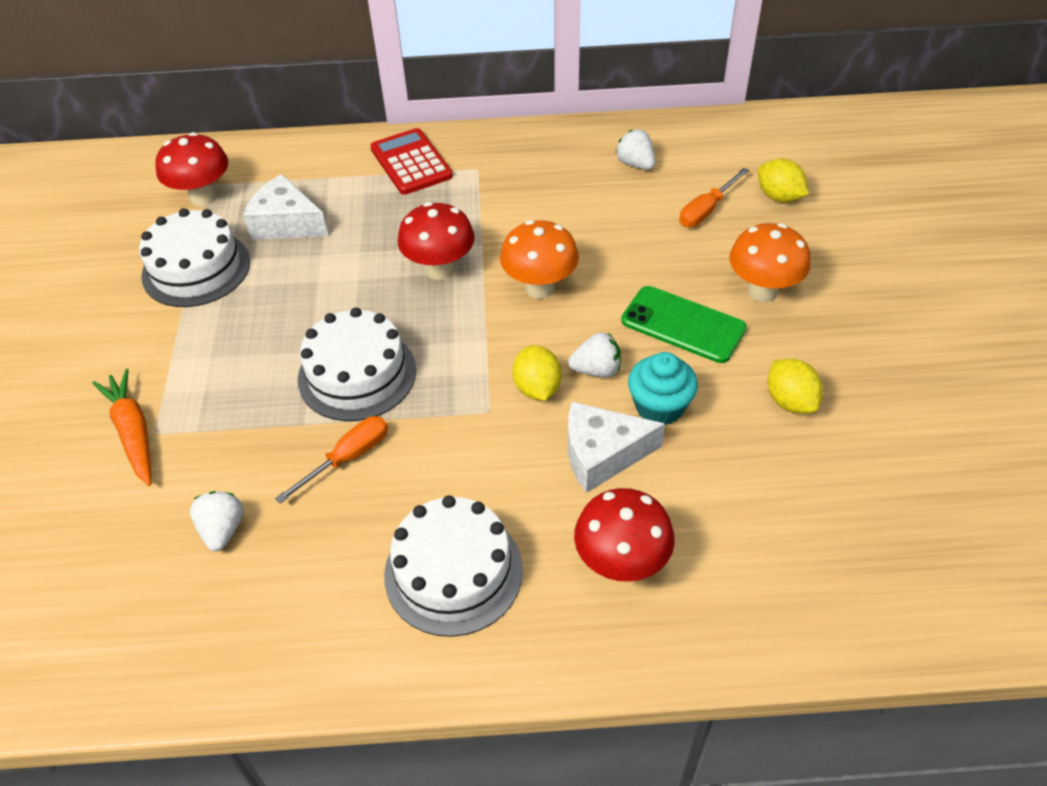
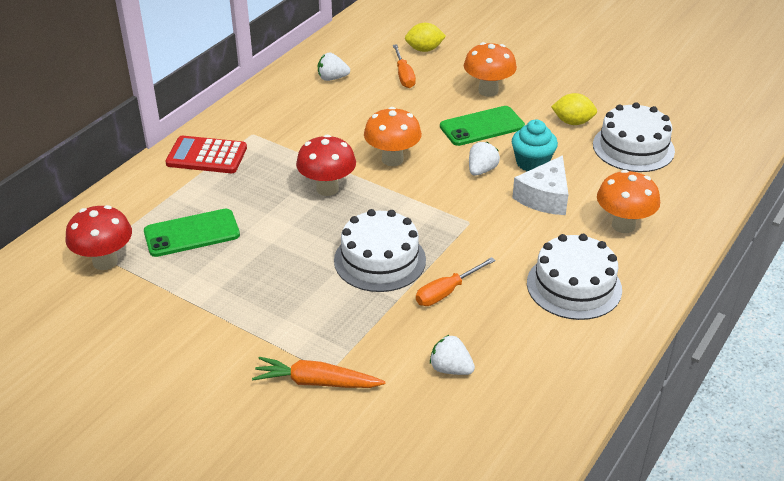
camera: 55 degrees left, 10 degrees down
(196, 269) = (183, 293): white cake -> white cake (633, 147)
(286, 223) = (192, 233): white cheese -> green phone
(348, 458) = (446, 292): orange screwdriver -> orange screwdriver turned 120 degrees counterclockwise
(537, 388) = (471, 197): yellow lemon -> none
(621, 564) = (623, 225): red mushroom -> orange mushroom

